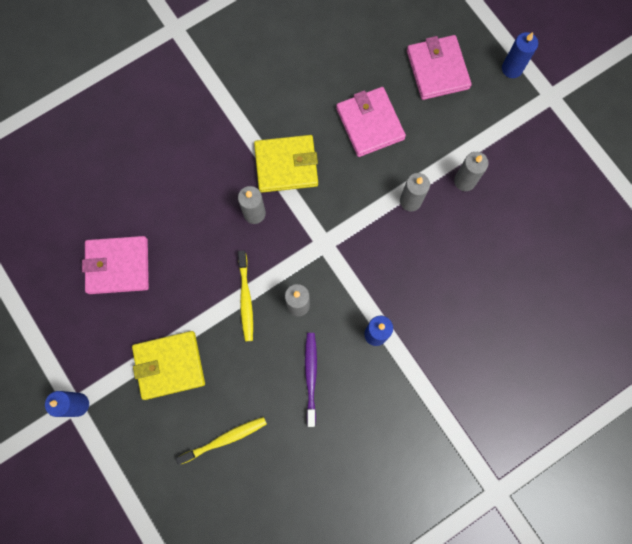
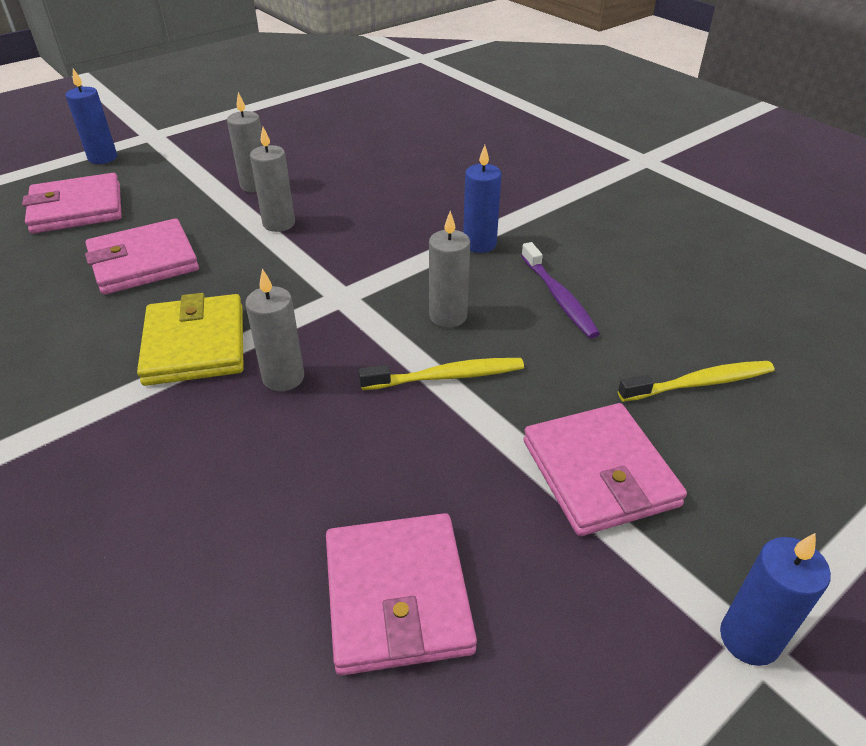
camera: 95 degrees left, 35 degrees down
(169, 365) = (599, 473): yellow wallet -> pink wallet
(225, 439) = (699, 383): yellow toothbrush -> yellow toothbrush turned 105 degrees clockwise
(311, 376) = (559, 297): purple toothbrush -> purple toothbrush turned 105 degrees counterclockwise

